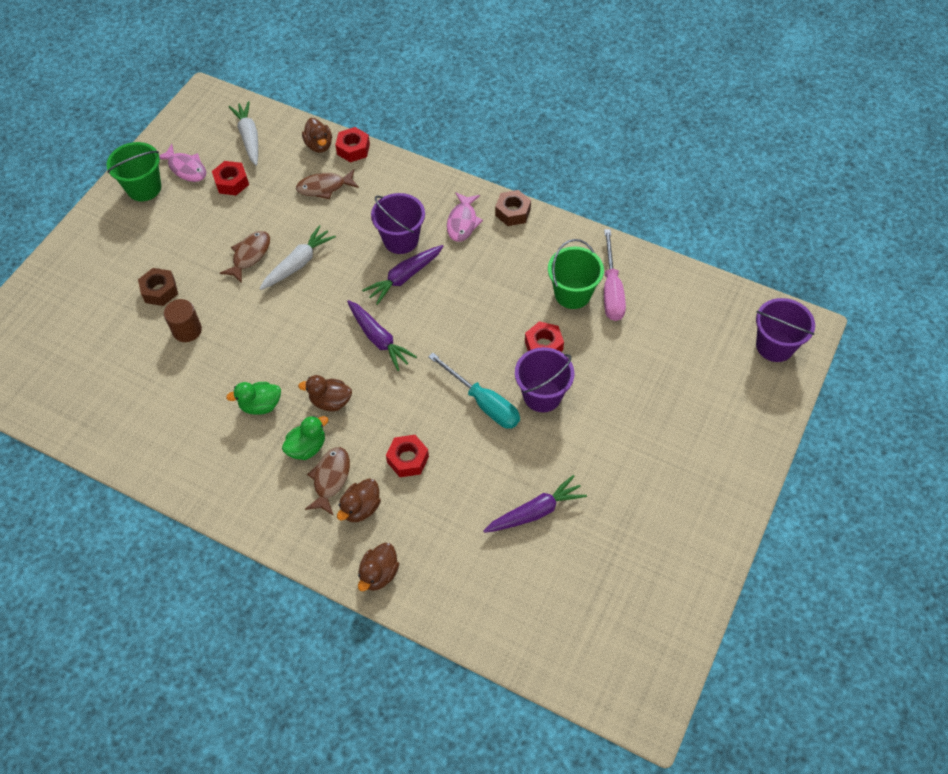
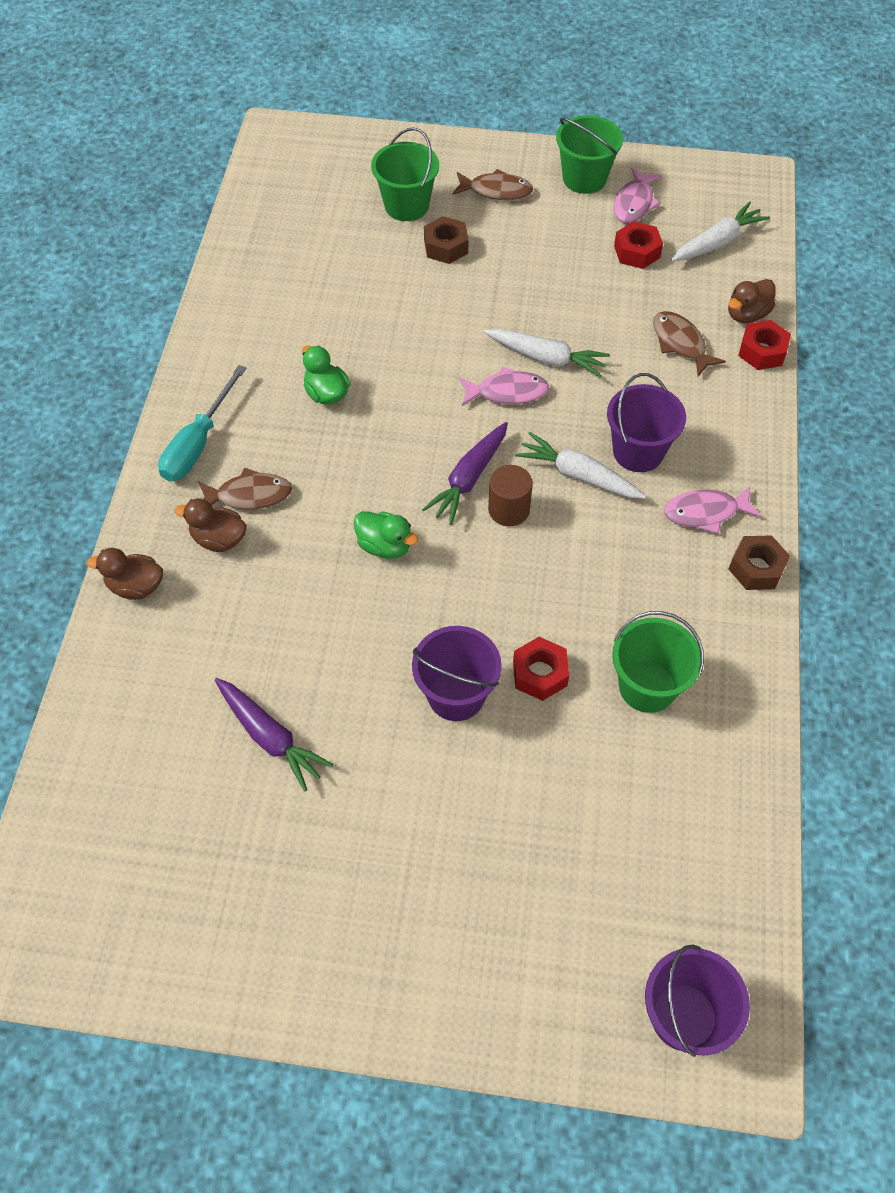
camera: 70 degrees right, 0 degrees up
(102, 303) = (406, 206): none -> green bucket
(187, 330) = (402, 290): brown cylinder -> brown cylinder (509, 509)
(250, 255) = (535, 308): brown fish -> brown fish (496, 191)
(307, 447) = (284, 458): green duck -> green duck (385, 546)
(316, 295) = (507, 392): none -> pink fish
(330, 401) = (357, 459): brown duck -> none
(404, 277) = (578, 475): purple carrot -> white carrot
(408, 459) = (302, 567): red nut -> none
(483, 403) = (417, 626): turquoise screwdriver -> turquoise screwdriver (198, 443)
(611, 290) = (679, 738): pink screwdriver -> none

